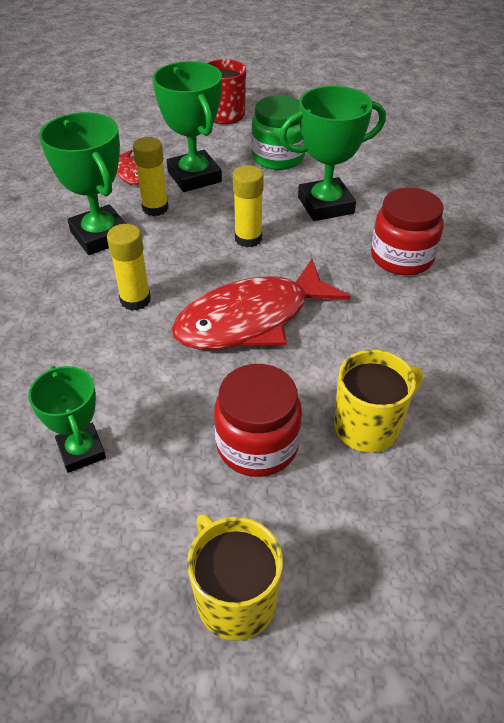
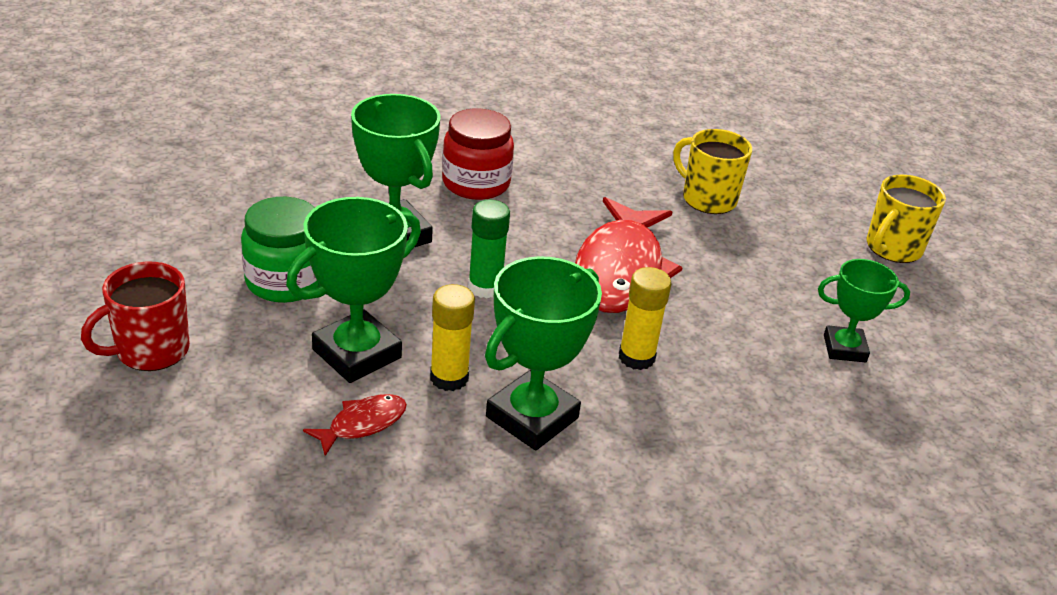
camera: 110 degrees left, 10 degrees down
(81, 451) = (844, 348): green trophy -> green trophy turned 45 degrees clockwise
(248, 238) = (485, 287): yellow glue stick -> green glue stick
(251, 319) = (620, 270): red fish -> red fish turned 60 degrees clockwise
(257, 445) = (765, 251): red jar -> none

